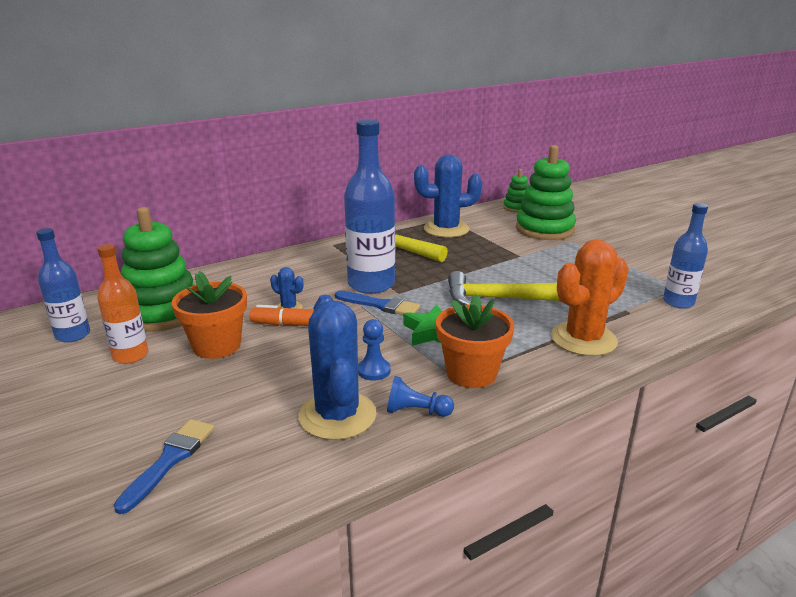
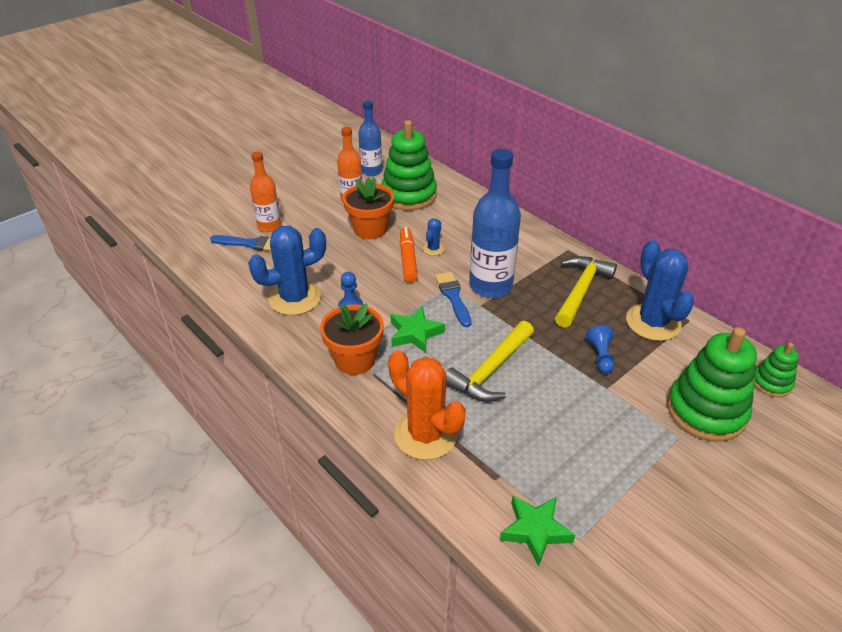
camera: 80 degrees right, 15 degrees up
(132, 438) = (269, 226): none -> orange bottle
(380, 305) = (453, 297): blue brush -> blue brush turned 150 degrees clockwise
(416, 411) = (302, 334): blue pawn -> blue pawn (600, 356)
(496, 298) = (491, 370): yellow hammer -> yellow hammer turned 135 degrees counterclockwise
(678, 302) = (535, 531): blue bottle -> green star

